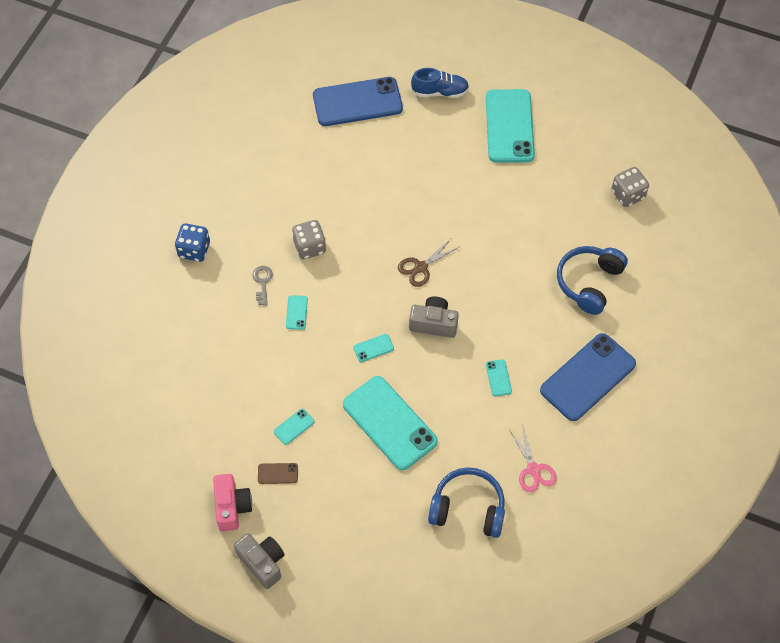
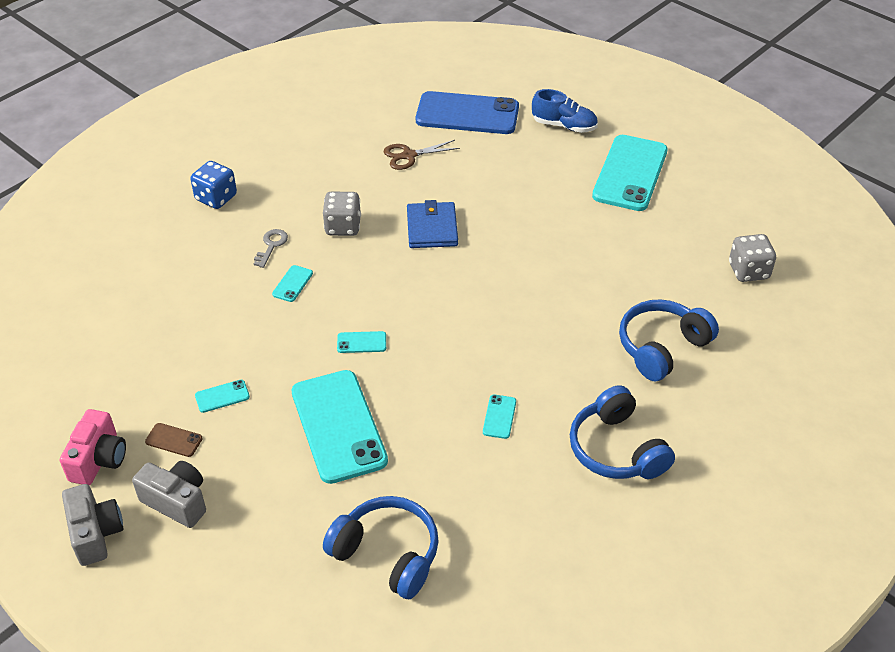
camera: 20 degrees right, 15 degrees down
(379, 227) = (432, 228): none -> blue wallet
(421, 267) = (460, 278): brown scissors -> brown scissors (409, 155)
(433, 323) = (447, 337): grey camera -> grey camera (177, 501)
(533, 469) = (496, 534): pink scissors -> none
(587, 377) = (616, 449): blue phone -> blue headphones

